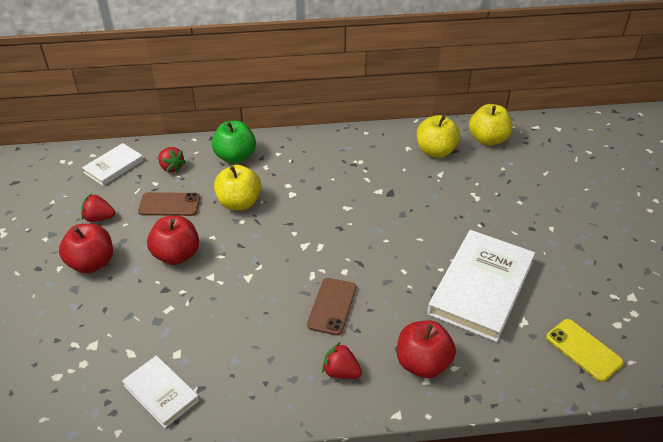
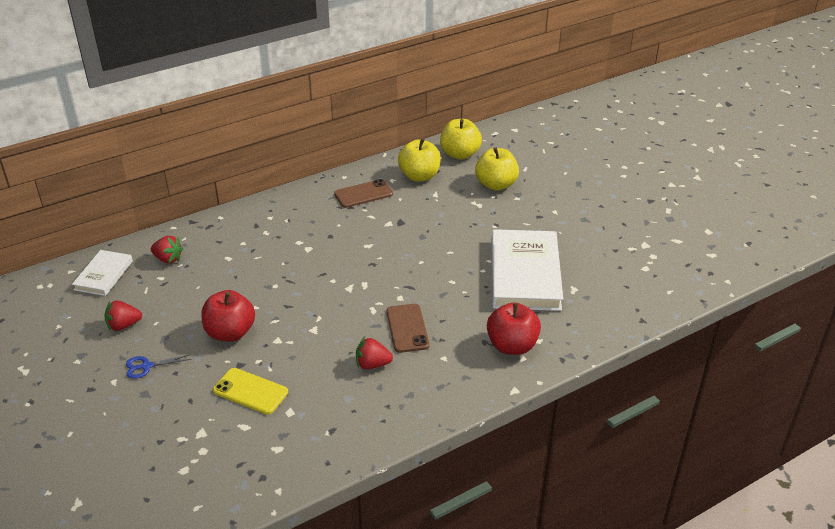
camera: 25 degrees left, 5 degrees down
(92, 263) = (146, 366): red apple -> blue scissors
(161, 393) = (297, 446): white book -> none
(169, 205) = (190, 292): brown phone -> brown phone (363, 194)
(235, 157) = (229, 231): green apple -> none
(239, 203) = (261, 270): yellow apple -> yellow apple (496, 185)
(341, 372) = (448, 375): red strawberry -> red strawberry (372, 364)
(583, 350) = (630, 294): yellow phone -> yellow phone (250, 391)

